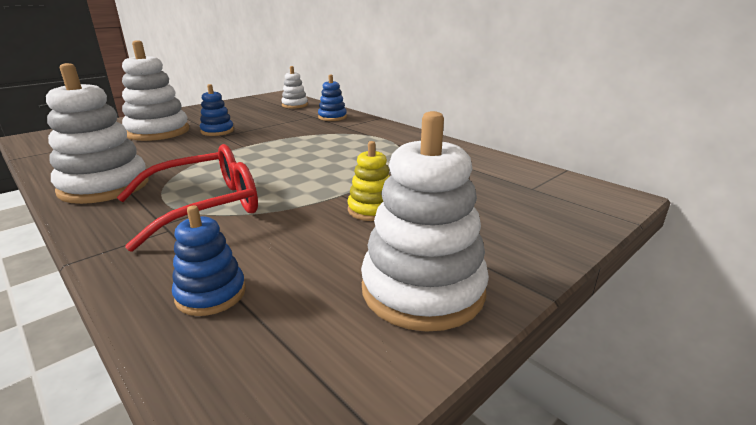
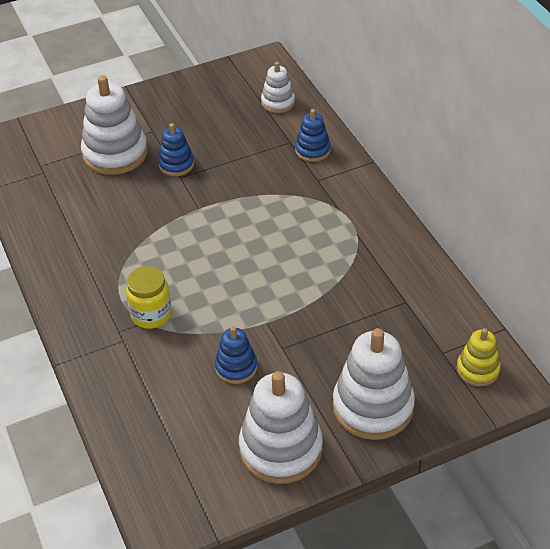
camera: 20 degrees right, 20 degrees up
(104, 186) = (72, 262): white stacking toy -> white stacking toy (373, 407)
(204, 207) = (151, 314): red glasses -> yellow jar
(211, 294) = (148, 418): blue stacking toy -> blue stacking toy (236, 367)
(372, 210) = (283, 351): yellow stacking toy -> yellow stacking toy (477, 369)

